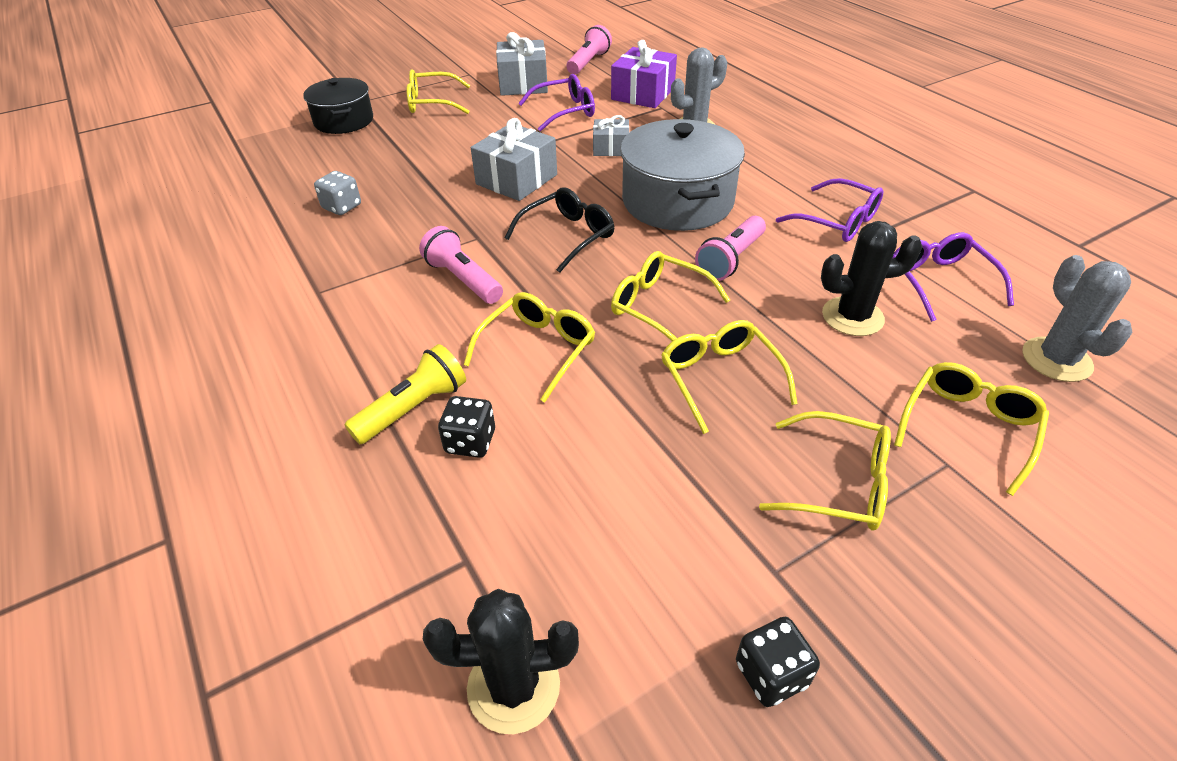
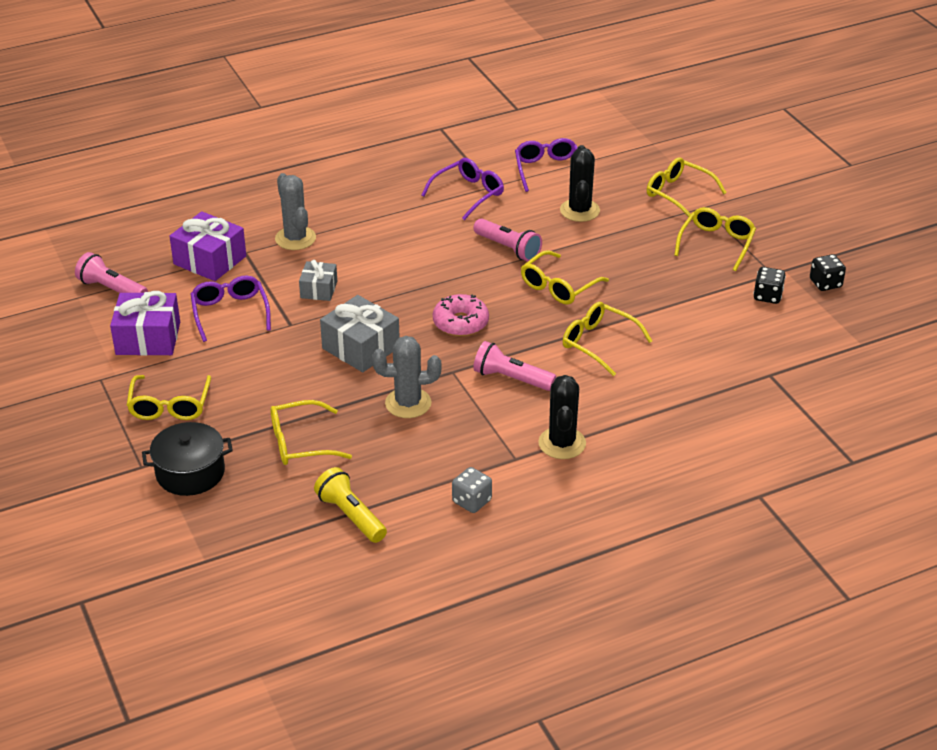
camera: 85 degrees left, 5 degrees down
(342, 207) = (382, 456): grey dice -> grey dice (471, 501)
(413, 408) = (652, 399): yellow flashlight -> yellow flashlight (350, 516)
(463, 279) = (511, 379): pink flashlight -> pink flashlight turned 60 degrees clockwise
(470, 442) = (683, 373): black dice -> black dice (767, 296)
(513, 686) = (838, 359): black cactus -> black cactus (562, 443)
(523, 84) = (148, 338): grey gift -> purple gift
(568, 236) = (460, 323): black glasses -> pink donut
(677, 201) = (421, 263): grey pot -> none
(720, 378) = (633, 271): yellow glasses -> yellow glasses (300, 443)
(939, 282) = (548, 170): purple glasses -> purple glasses turned 90 degrees clockwise
(1056, 360) = (626, 151): grey cactus -> grey cactus (408, 403)

